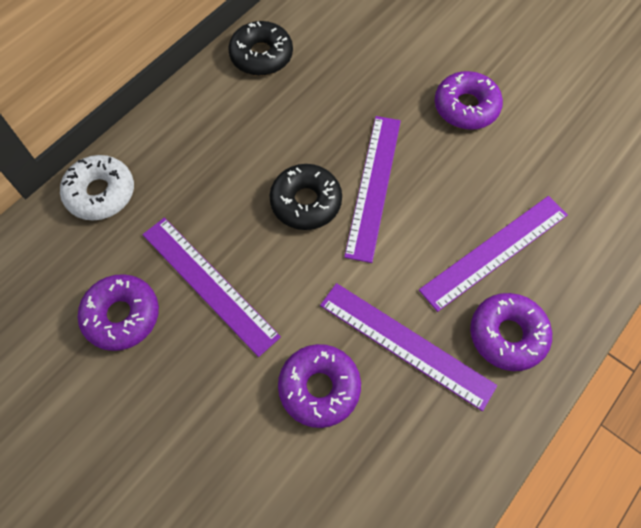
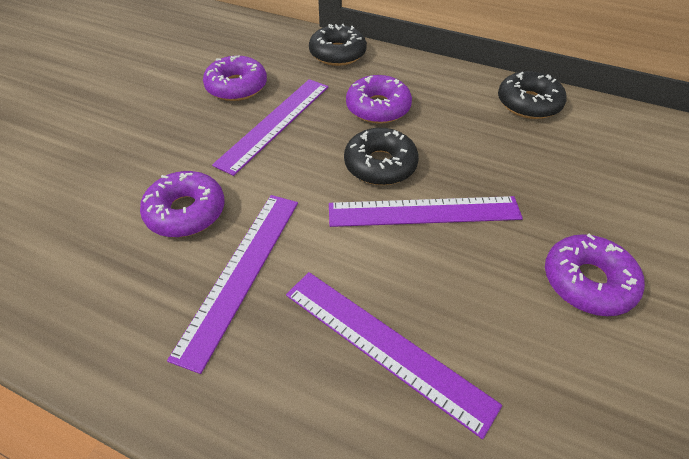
camera: 75 degrees right, 15 degrees down
(100, 193) = (337, 53): white donut -> black donut
(507, 335) = (270, 378): purple donut -> purple donut (378, 107)

